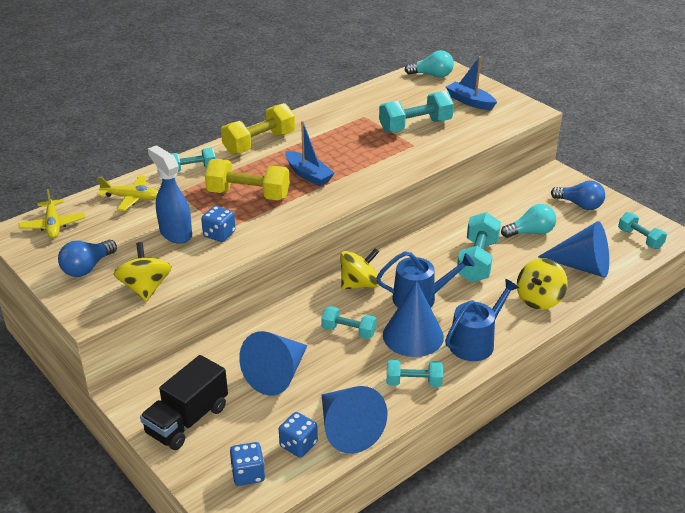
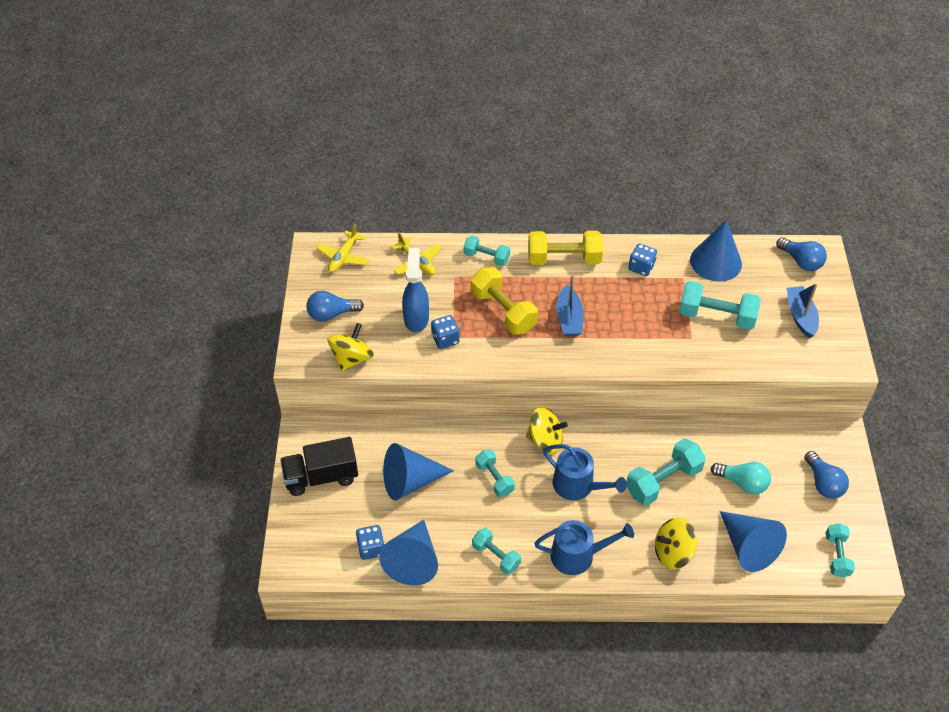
camera: 40 degrees right, 15 degrees up
(248, 474) = (321, 547): blue dice -> blue dice (641, 267)
(413, 335) = (537, 516): blue cone -> blue cone (715, 262)
(432, 75) = (801, 261): turquoise light bulb -> blue light bulb

